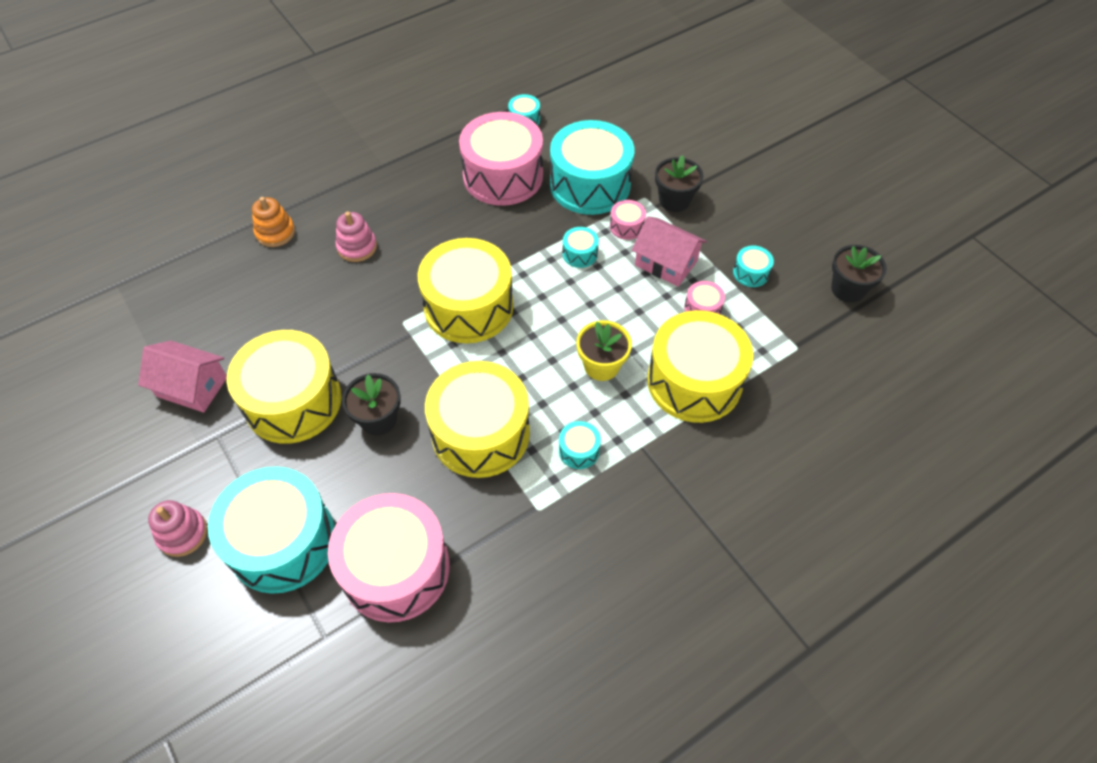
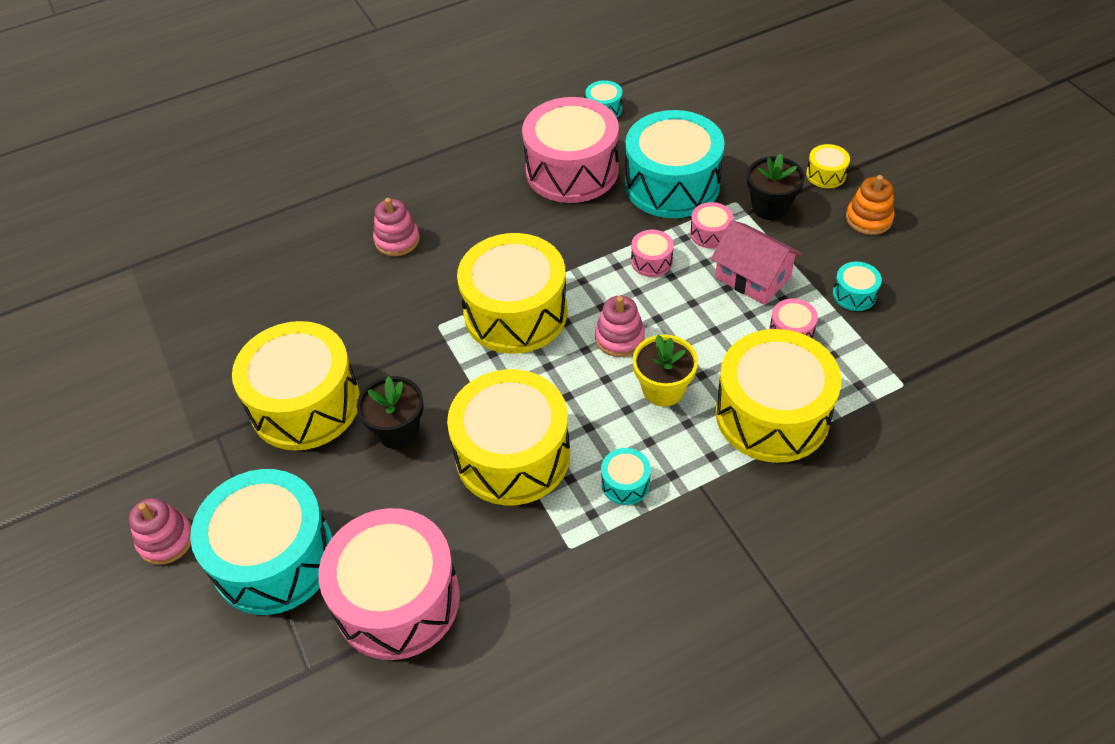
camera: 10 degrees right, 5 degrees down
(192, 387) = (197, 381): pink house -> none
(275, 232) = (309, 219): orange stacking toy -> orange stacking toy (868, 219)
(560, 323) = (619, 338): none -> pink stacking toy
(580, 254) = (651, 261): turquoise drum -> pink drum
(717, 169) = (826, 174): none -> yellow drum
(848, 289) = (973, 320): black flower pot -> none

